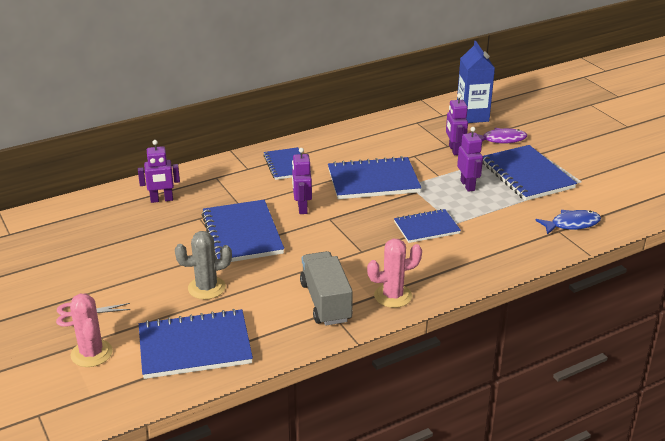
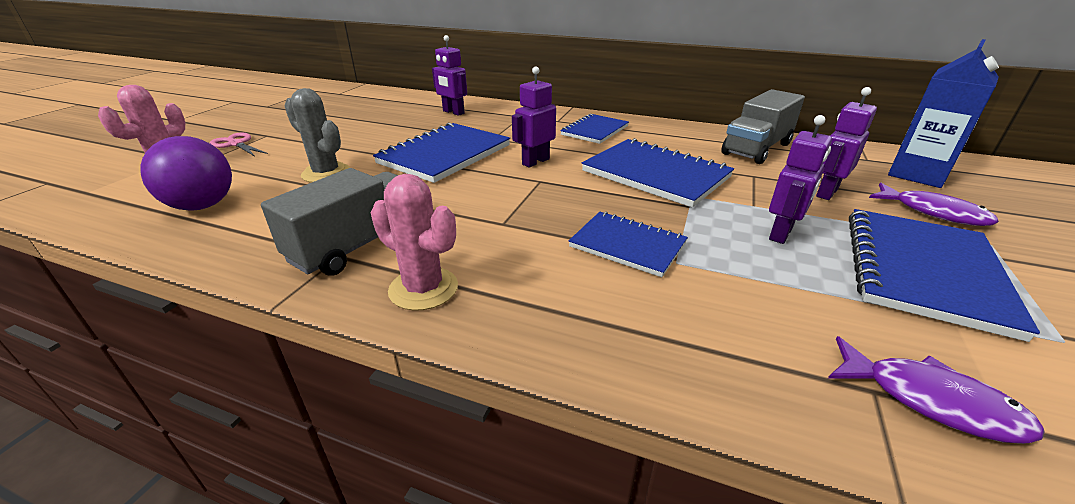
camera: 50 degrees right, 0 degrees up
(195, 346) = (202, 206): blue notebook -> purple ball
(389, 134) = (756, 149): none -> grey truck
(571, 224) = (930, 400): blue fish -> purple fish

